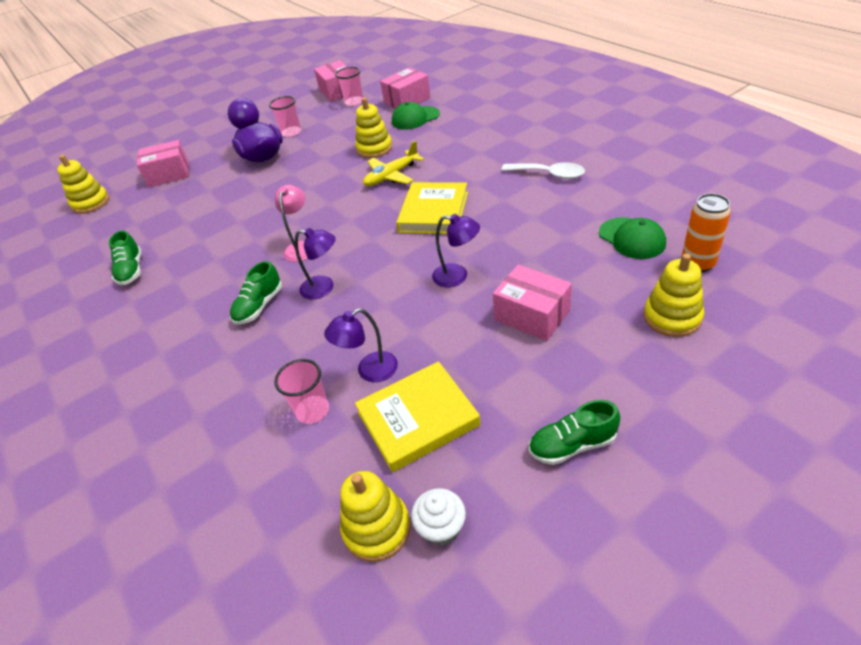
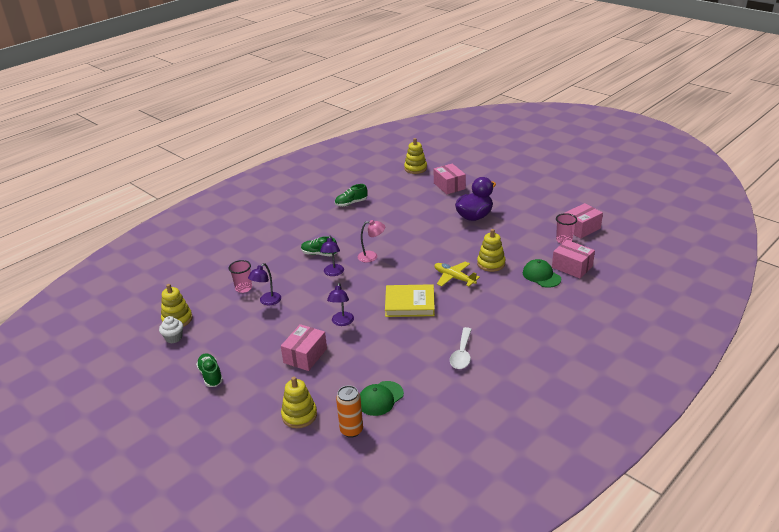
camera: 75 degrees right, 10 degrees down
(291, 132) = (510, 221): pink cup -> none
(370, 371) = (267, 301): purple lamp -> purple lamp turned 105 degrees counterclockwise
(418, 419) = (234, 322): yellow book -> none

